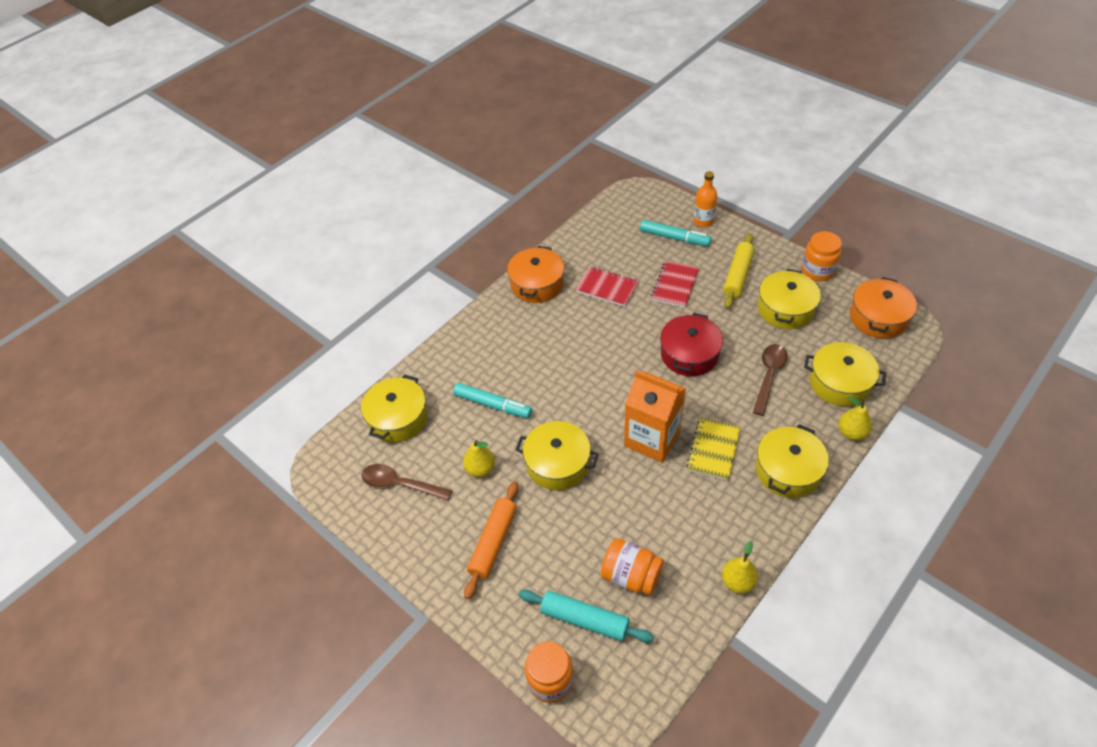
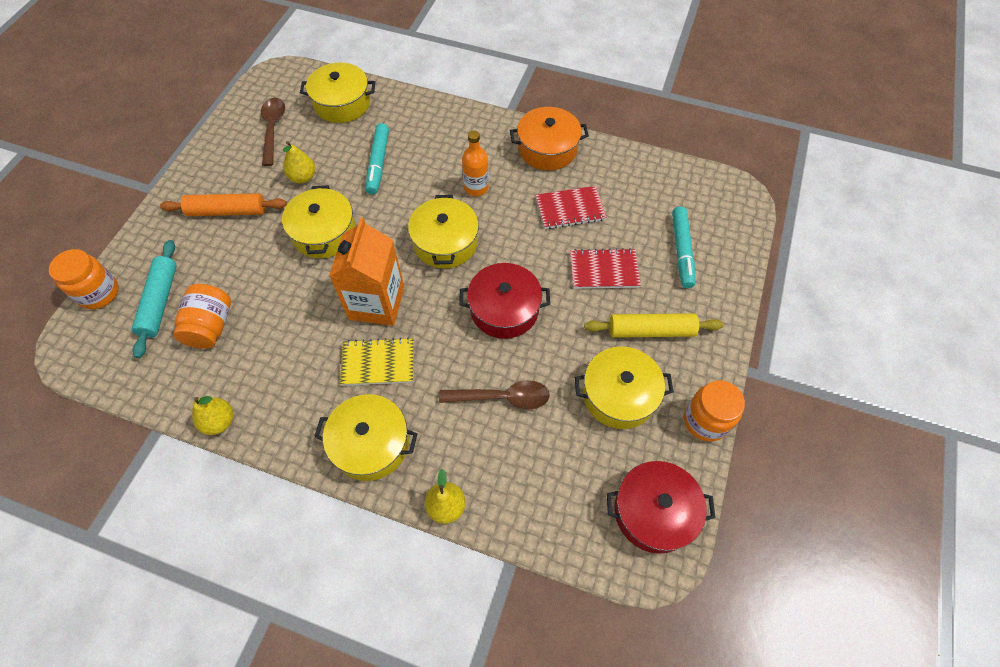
camera: 65 degrees right, 10 degrees up
(607, 288) = (570, 209): red notebook -> red notebook turned 75 degrees clockwise
(703, 221) = (727, 273): orange bottle -> orange bottle (476, 187)
(839, 383) = (520, 480): yellow pot -> yellow pot (445, 242)
(878, 317) = (654, 511): orange pot -> red pot

